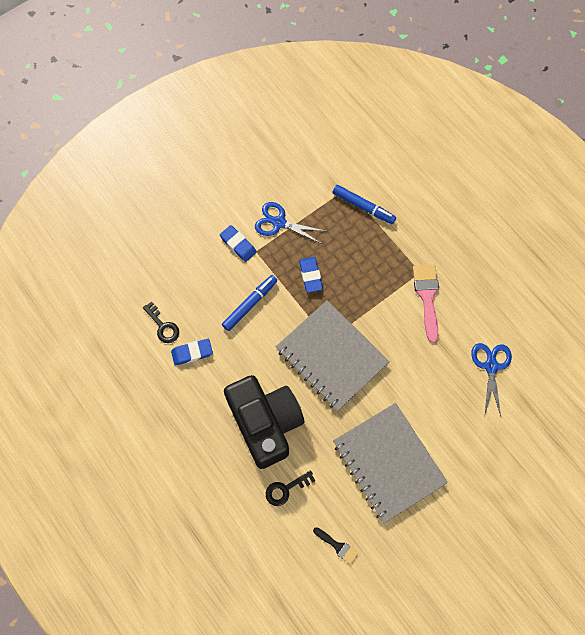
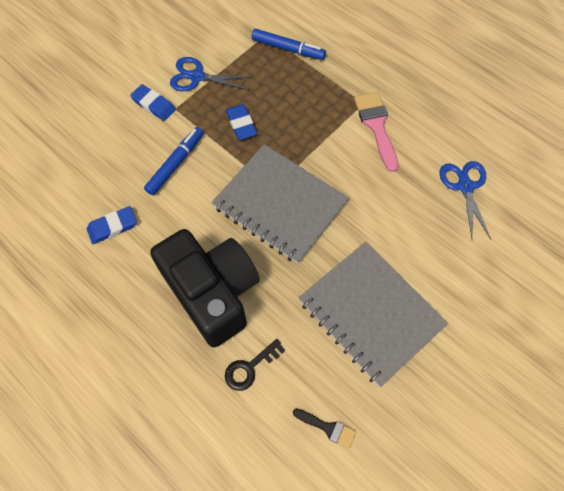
camera: 10 degrees left, 5 degrees down
(163, 326) = (74, 203): black key -> none

